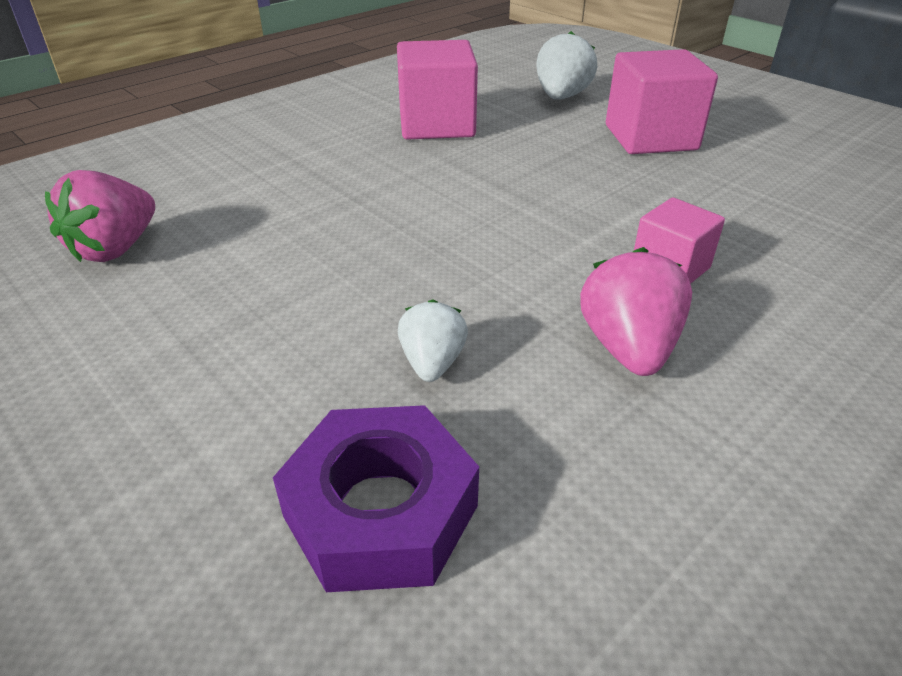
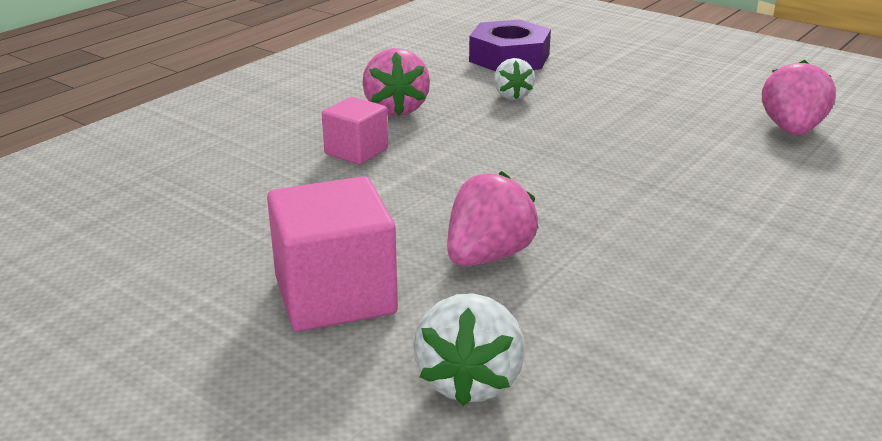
camera: 170 degrees right, 10 degrees down
(436, 124) = (639, 291): pink cube -> none
(535, 151) = (488, 256): none -> pink strawberry

